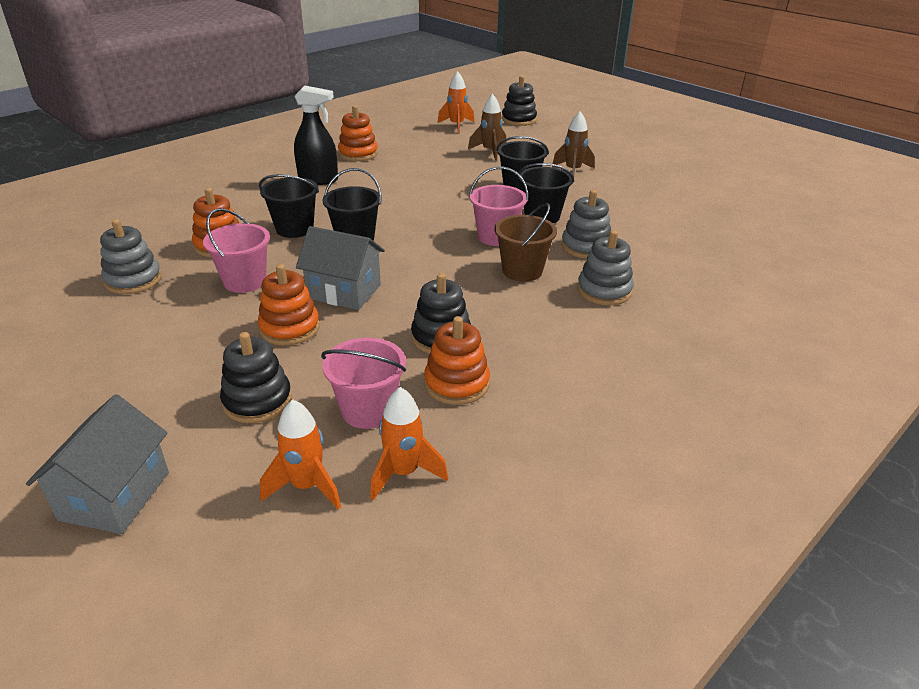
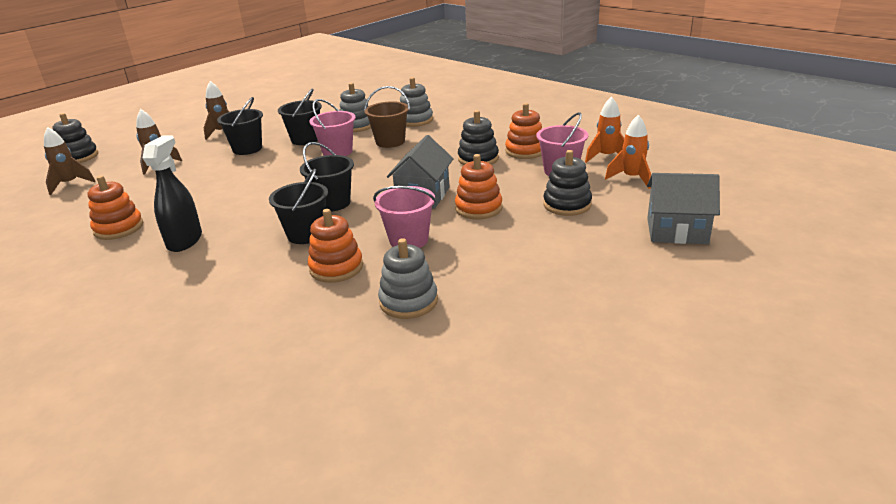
camera: 90 degrees left, 5 degrees down
(456, 126) = (70, 184): orange rocket -> brown rocket

